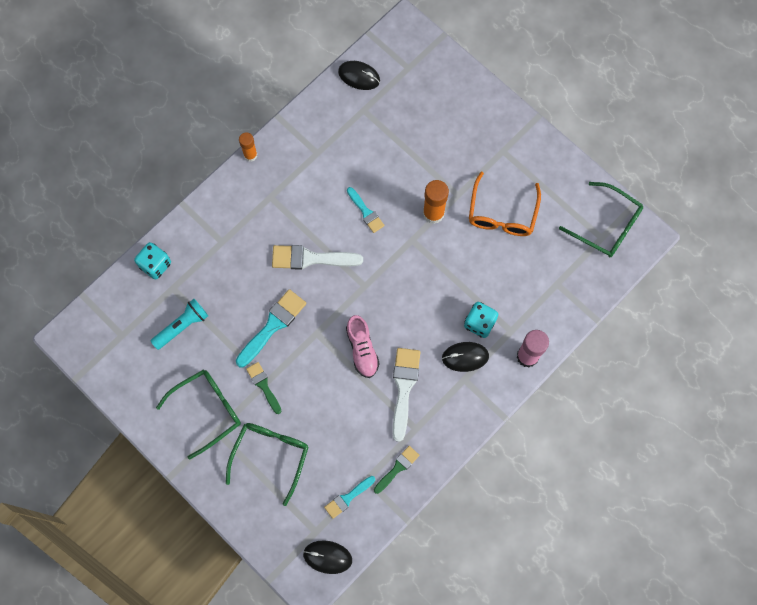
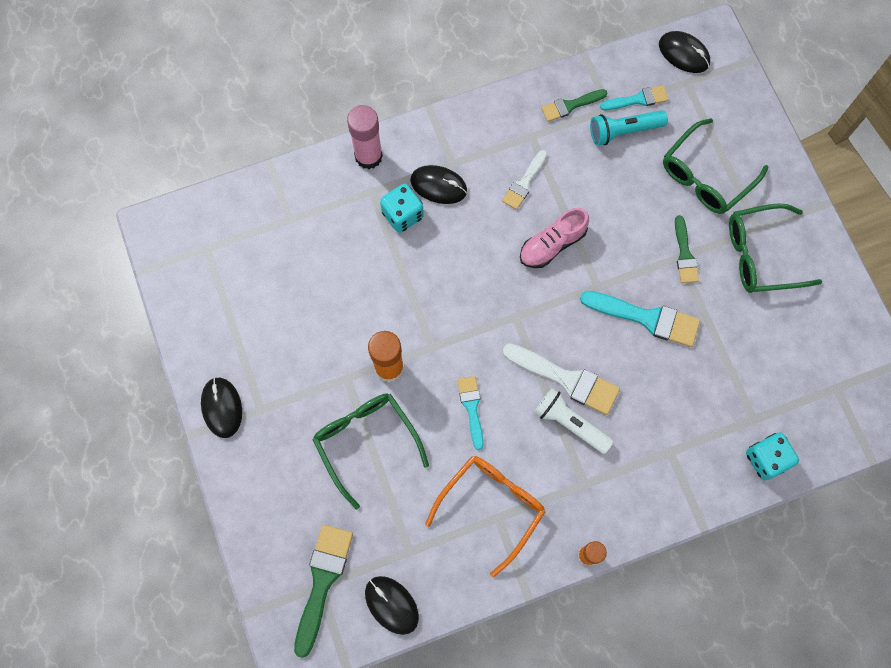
camera: 155 degrees left, 0 degrees up
(182, 326) = (757, 365): turquoise flashlight -> turquoise flashlight (623, 131)
(273, 325) = (646, 318): turquoise brush -> turquoise brush turned 135 degrees counterclockwise
(296, 231) = (570, 423): none -> white flashlight
(362, 349) = (552, 244): pink shoe -> pink shoe turned 135 degrees counterclockwise
(404, 388) = (524, 183): white brush -> white brush, size x0.60
(407, 71) = (322, 581): none -> green brush
(502, 213) = (305, 330): orange glasses -> orange glasses (491, 507)
(528, 141) = (222, 407): none -> black mouse
(606, 225) = (192, 260): green glasses -> green glasses (366, 442)

